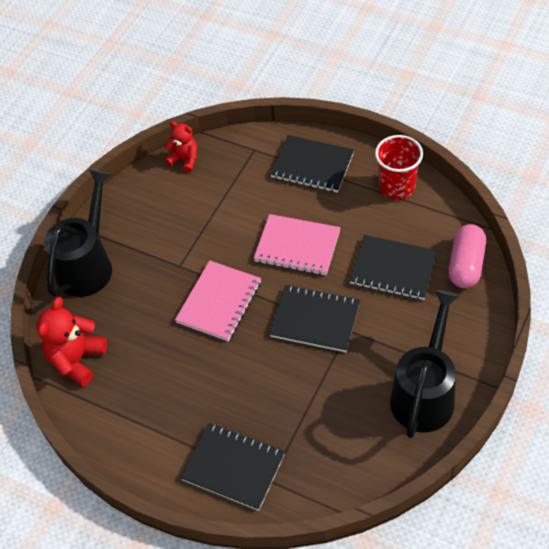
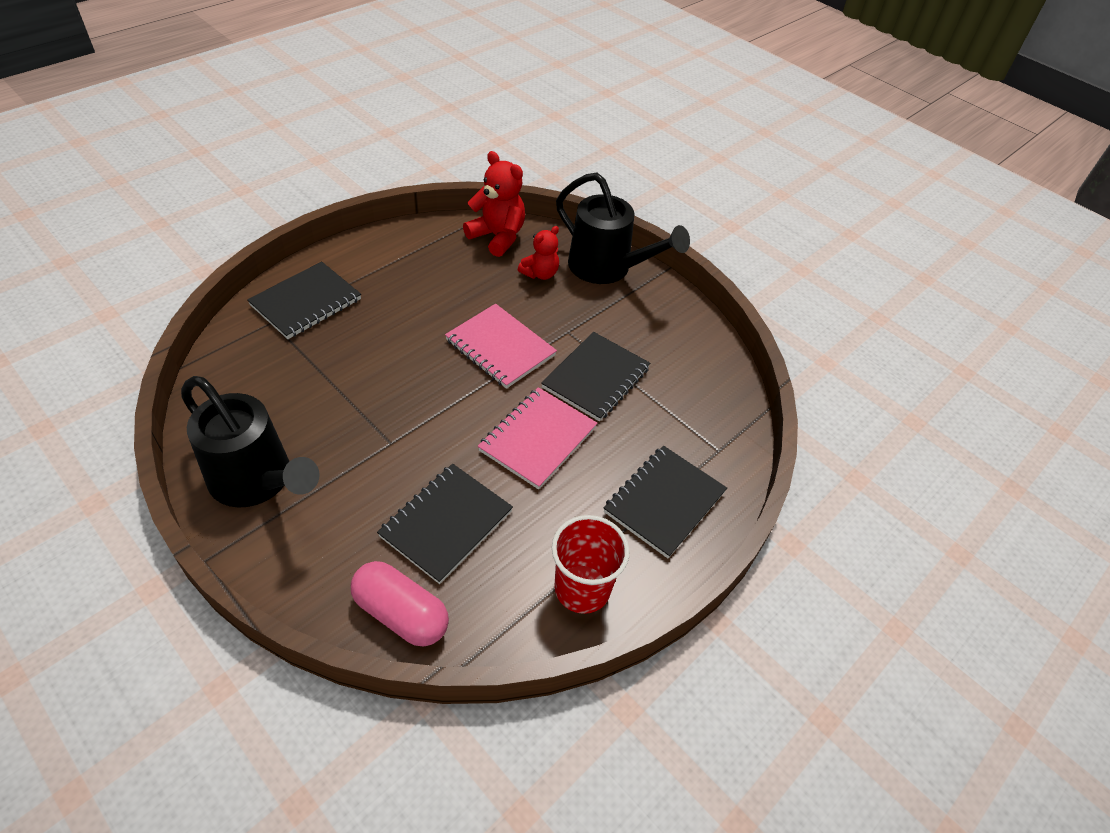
camera: 100 degrees right, 5 degrees down
(184, 160) = (726, 379): red teddy bear -> red teddy bear (540, 274)
(315, 320) = (424, 419): black notebook -> black notebook (596, 378)

